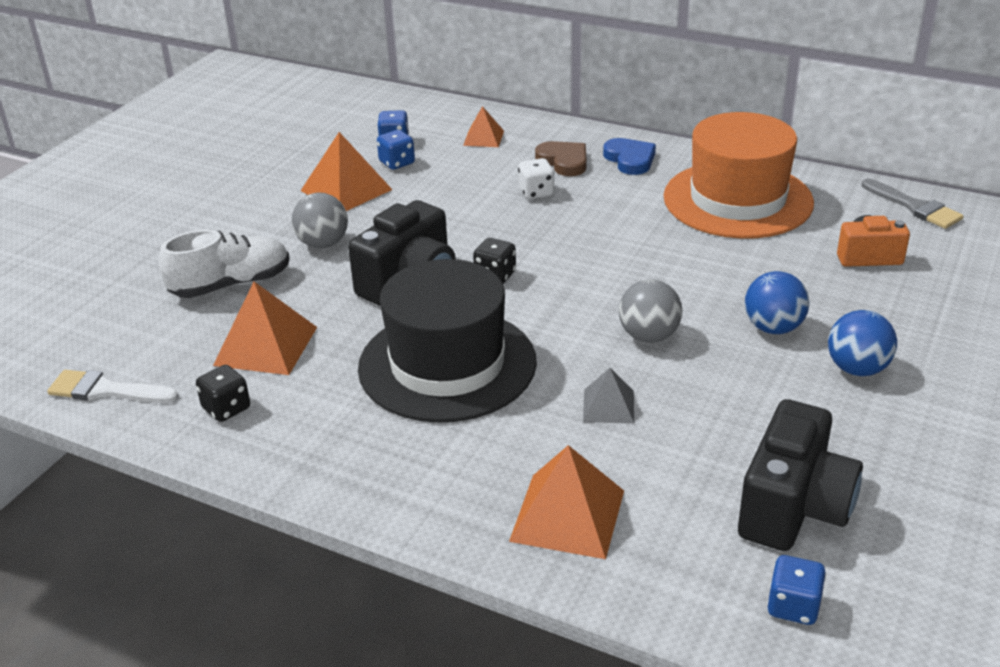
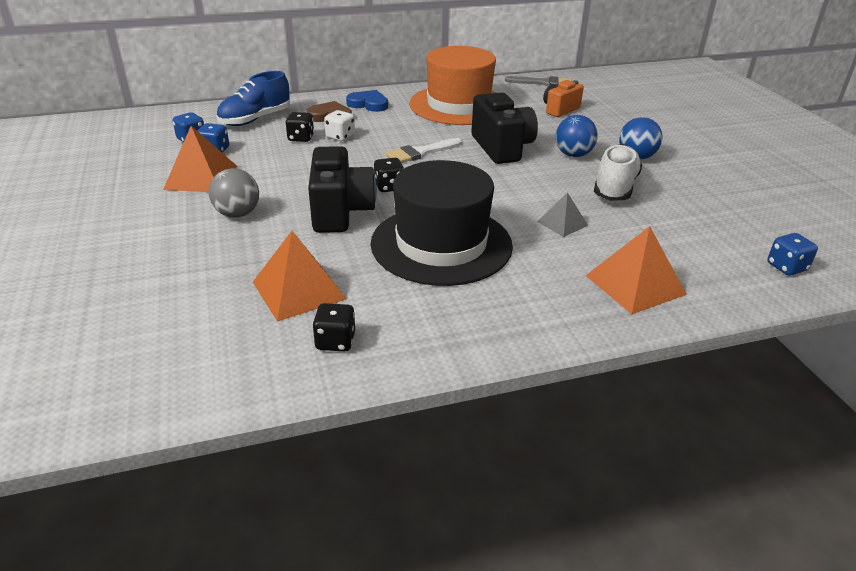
camera: 45 degrees left, 0 degrees up
(106, 390) = (211, 382): white brush -> white brush (421, 152)
(231, 285) = (204, 266): white shoe -> white shoe (615, 187)
(483, 138) = (255, 119): orange pyramid -> blue shoe
(495, 179) = (301, 138): none -> black dice
(649, 336) = (524, 182): grey ball -> none
(793, 508) = (715, 226): black camera -> black camera (502, 148)

